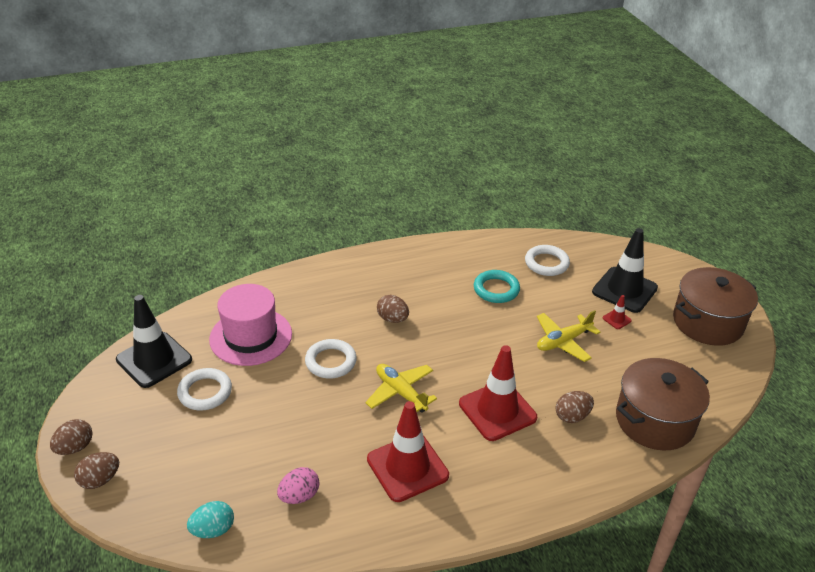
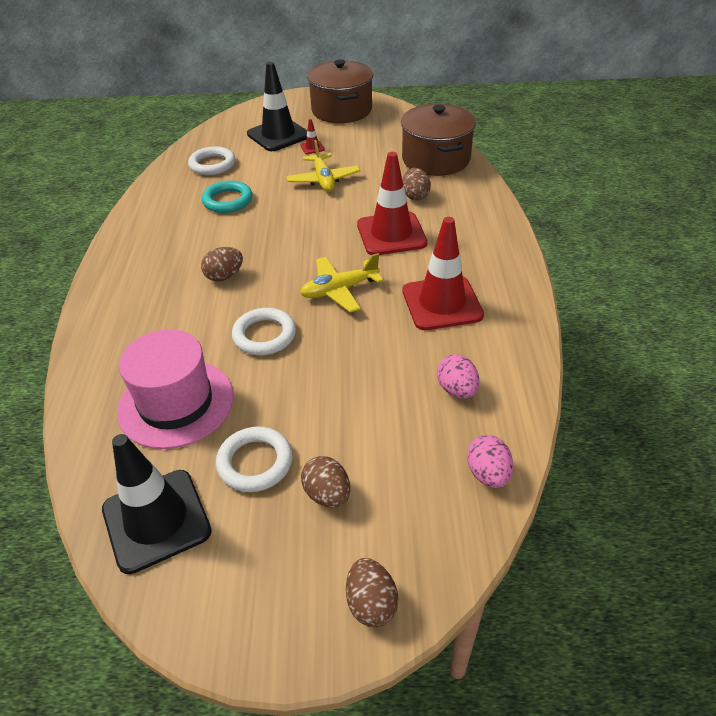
camera: 70 degrees left, 5 degrees up
(75, 447) = (294, 640): brown egg -> brown egg (327, 494)
(213, 530) = (487, 474): turquoise egg -> pink egg

